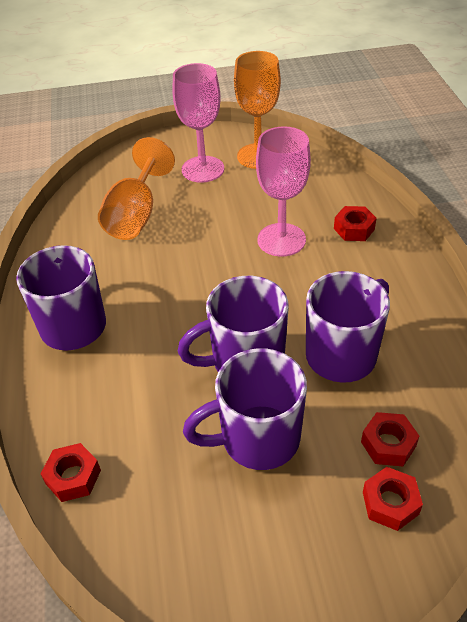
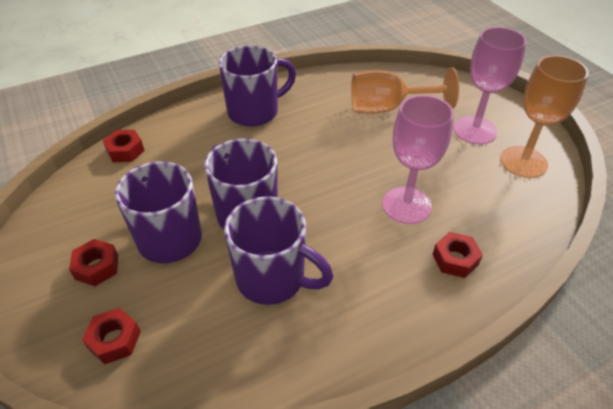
camera: 70 degrees right, 0 degrees up
(388, 444) = (176, 330): red nut -> red nut (97, 267)

